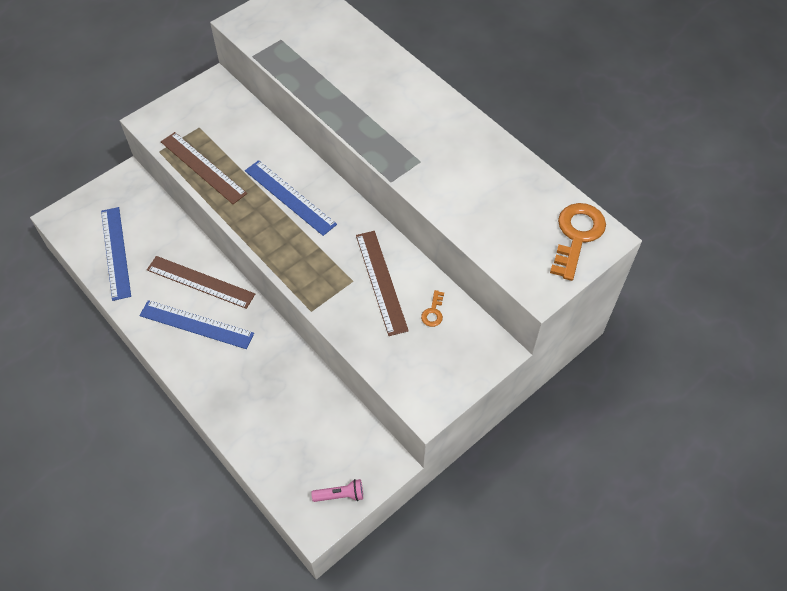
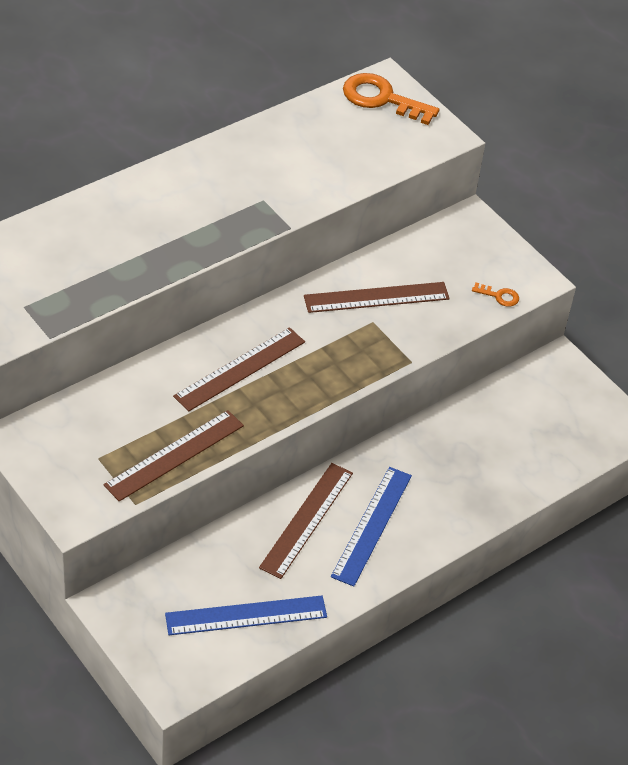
camera: 90 degrees left, 10 degrees down
(290, 197) = (240, 369): blue ruler -> brown ruler
(340, 495) = (595, 404): pink flashlight -> none
(433, 312) = (420, 260): orange key -> orange key (499, 296)

